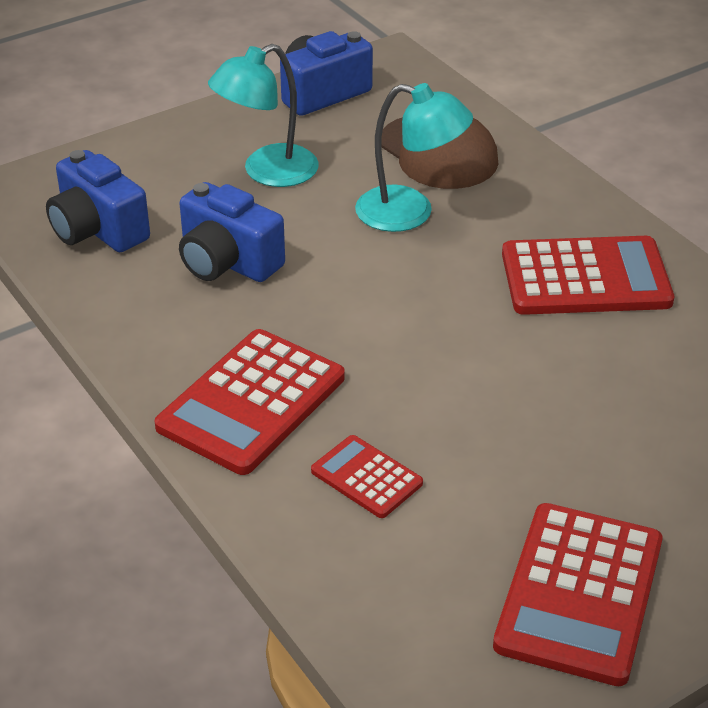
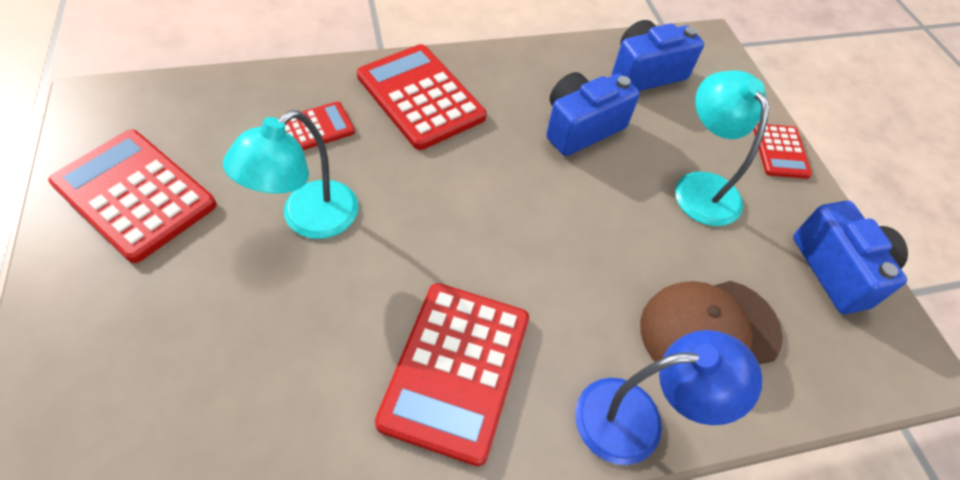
camera: 105 degrees right, 15 degrees up
(182, 129) = (780, 151): none -> red calculator
(410, 213) = (609, 266): turquoise lamp -> turquoise lamp (308, 219)
(549, 178) = (637, 419): none -> blue lamp

